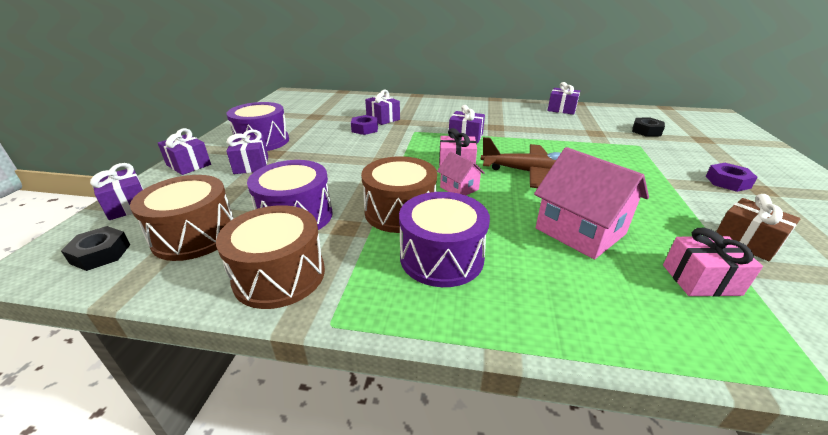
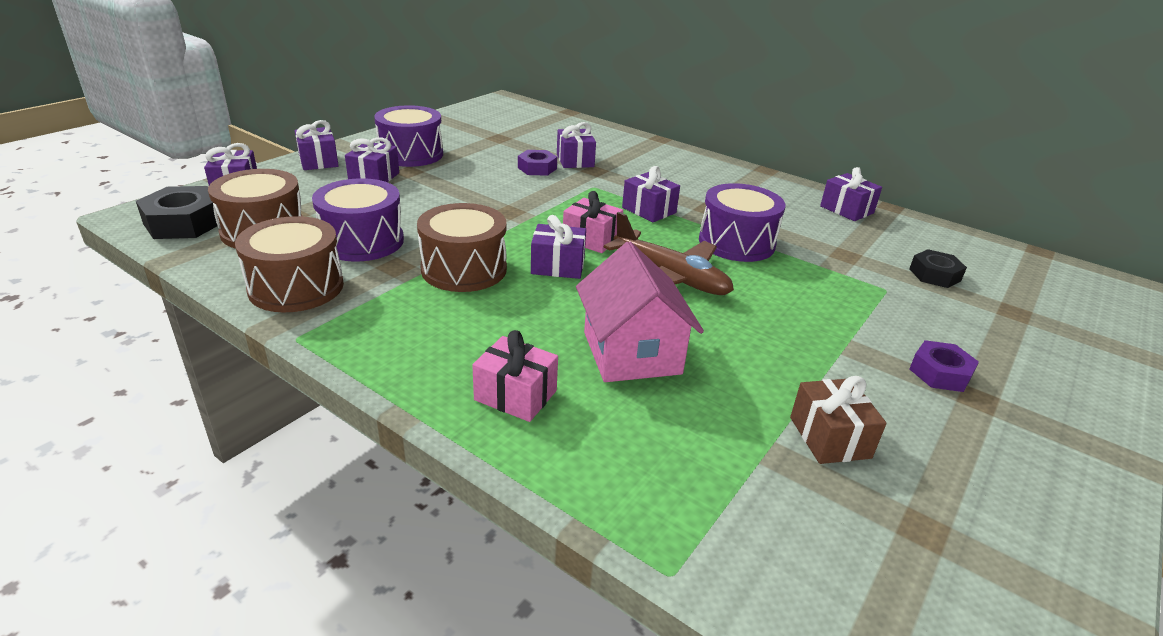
camera: 25 degrees right, 0 degrees up
(101, 254) = (184, 223): black nut -> black nut, size x1.57
(441, 257) = (450, 323): purple drum -> purple drum (736, 242)
(459, 188) = (558, 266): pink house -> purple gift
(701, 280) = (696, 444): pink gift -> pink gift (515, 395)

